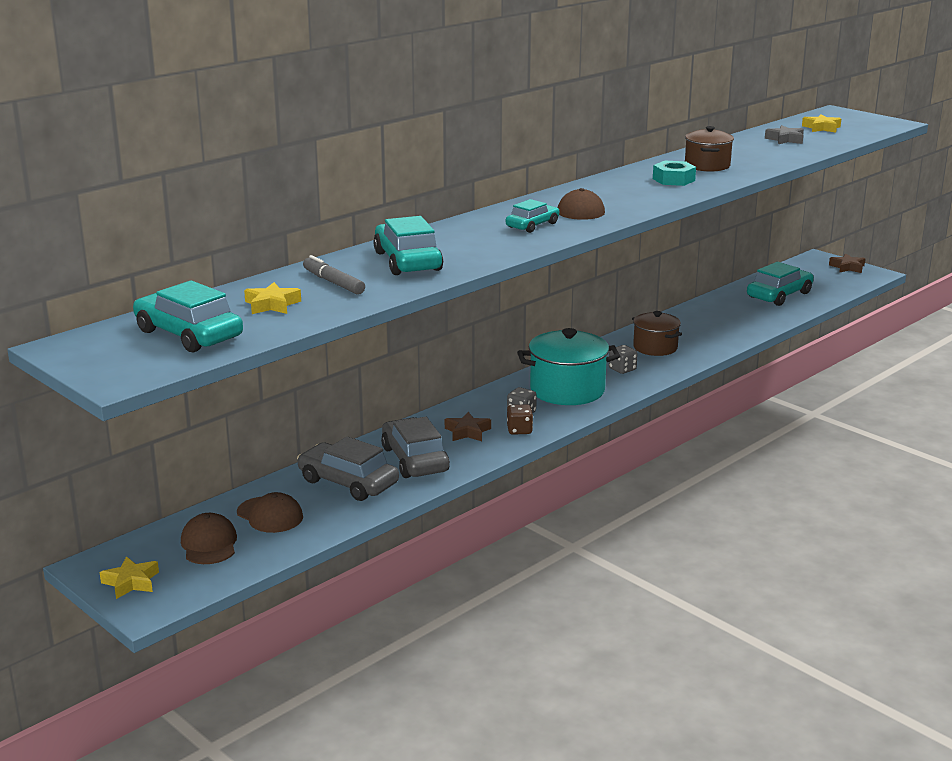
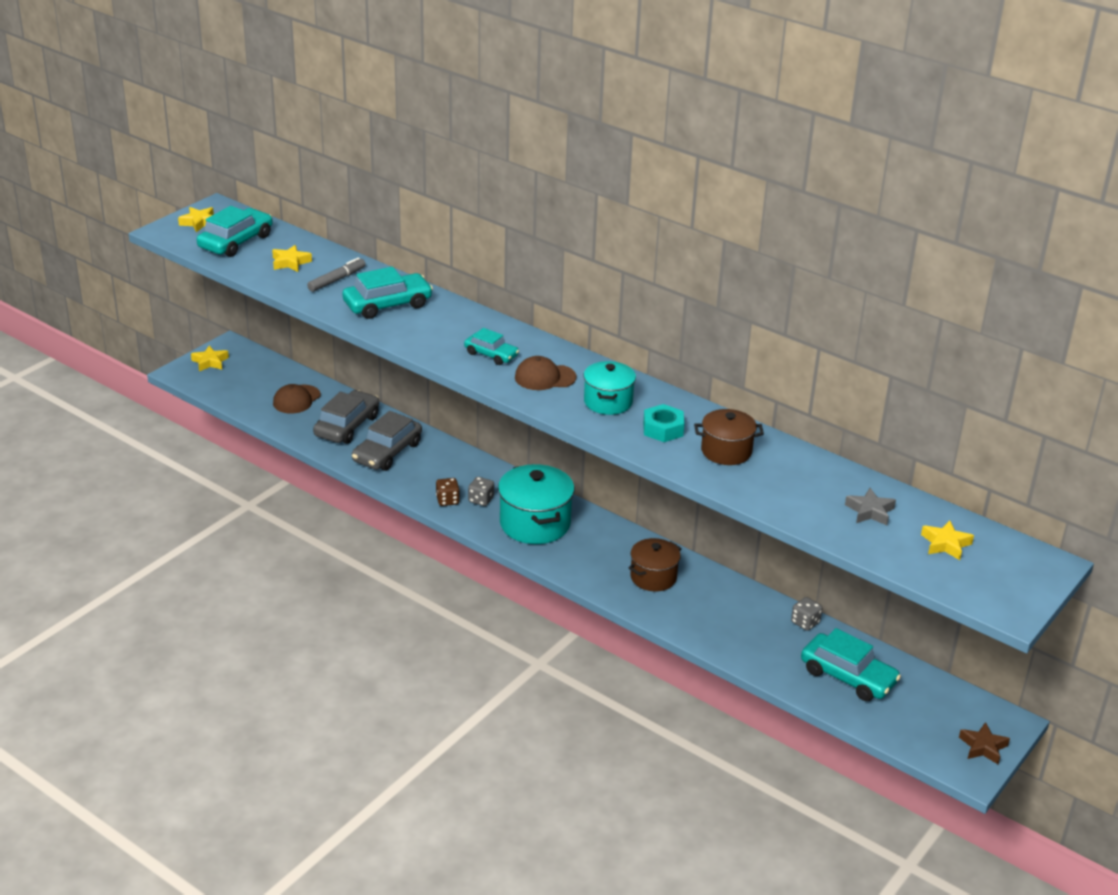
camera: 80 degrees right, 10 degrees up
(107, 357) = (199, 222): none -> yellow star
(209, 544) = (257, 382): brown cap -> none
(415, 459) = (387, 452): grey car -> grey car turned 150 degrees clockwise
(467, 432) = (440, 474): brown star -> none
(622, 369) = (592, 556): grey dice -> grey dice (805, 622)
(627, 192) = (608, 402): none -> turquoise pot

